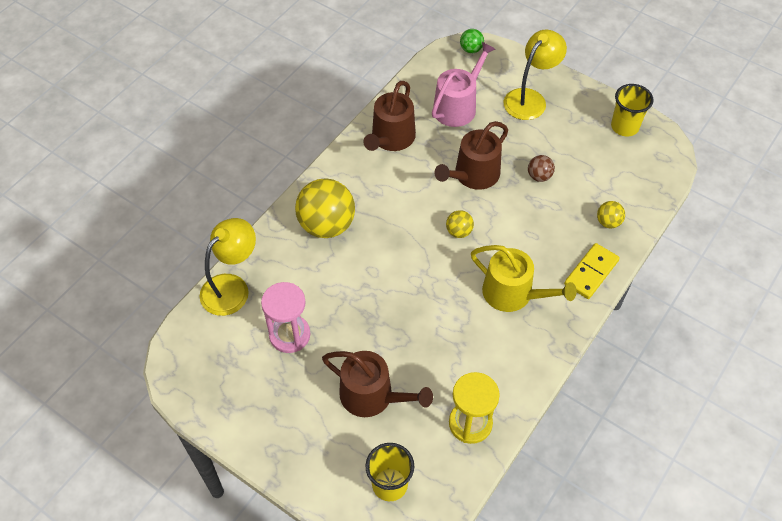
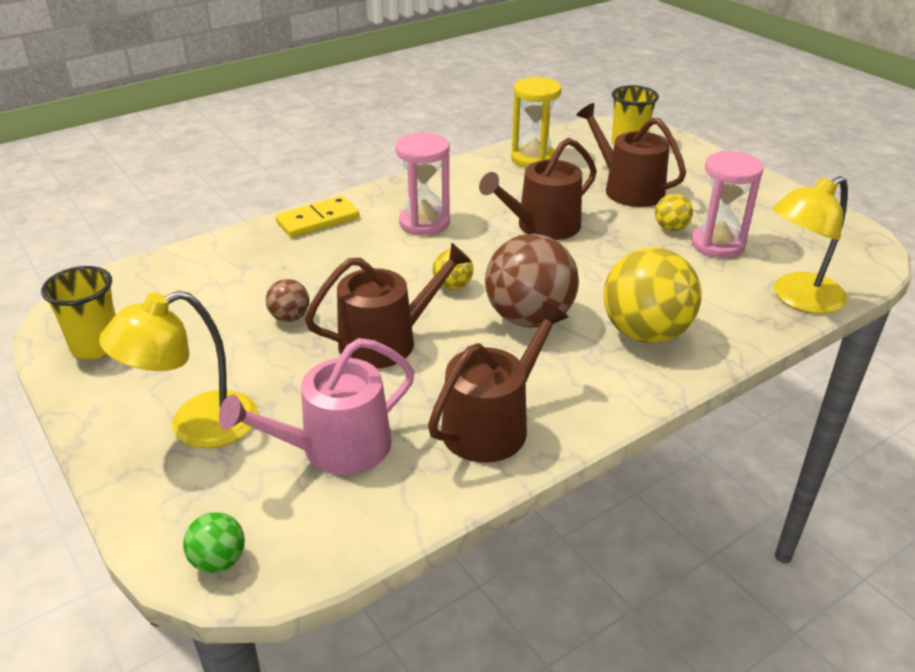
camera: 160 degrees left, 20 degrees down
(399, 217) = (529, 318): none -> brown ball
(425, 317) = (542, 226): none -> brown watering can
(513, 294) = (424, 223): yellow watering can -> pink hourglass
(608, 222) = (249, 254): yellow ball -> yellow ball (671, 228)

